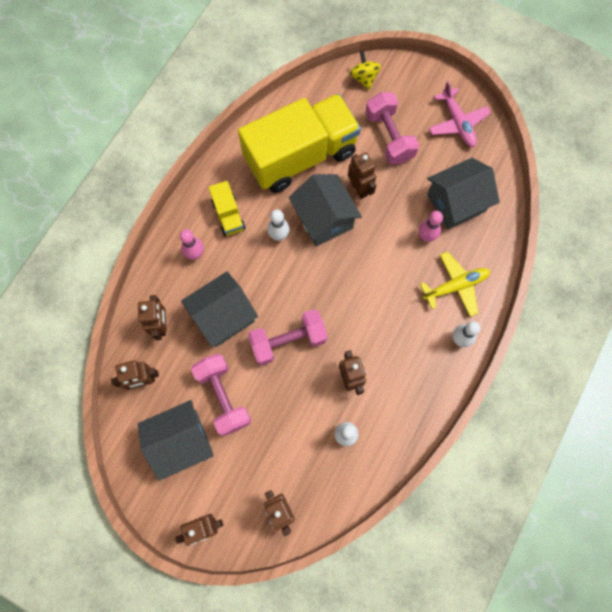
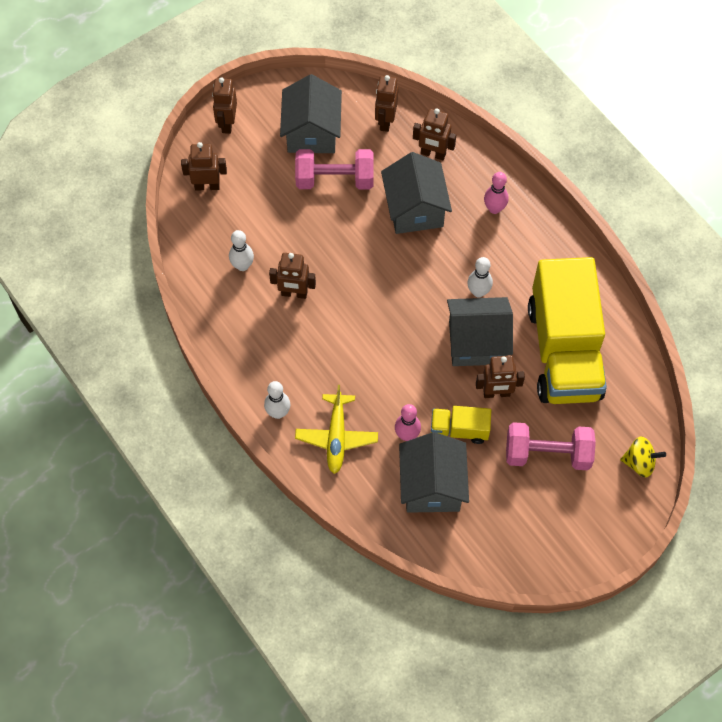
camera: 115 degrees right, 10 degrees down
(228, 215) = (524, 254): yellow truck -> yellow truck (459, 430)
(288, 341) = (360, 255): pink dumbbell -> none
(457, 123) = (532, 539): pink plane -> none

